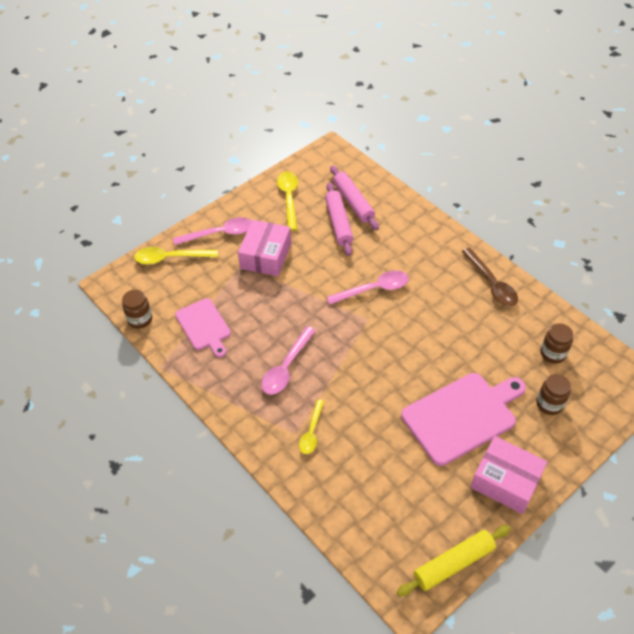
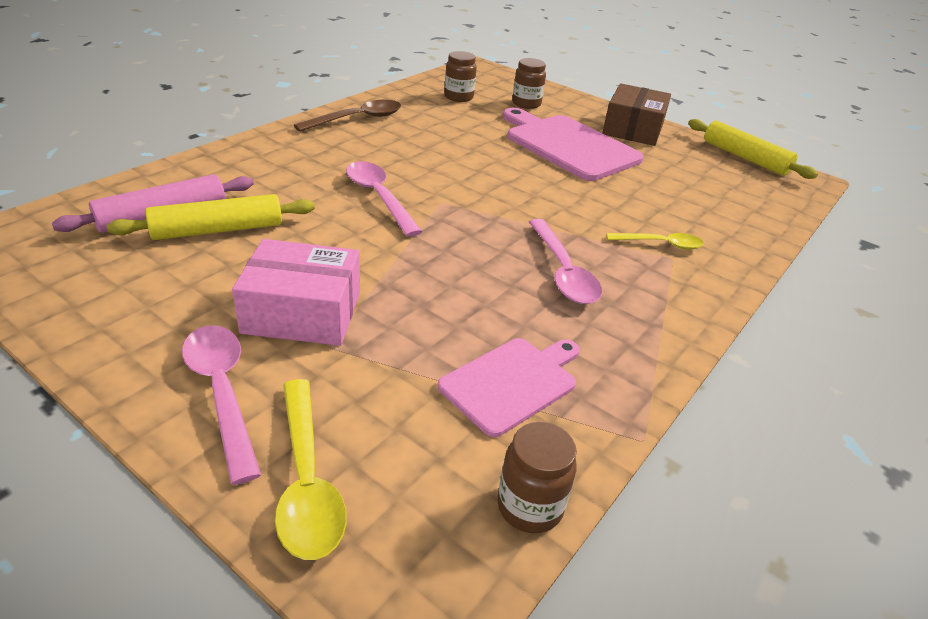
camera: 105 degrees left, 15 degrees down
(286, 367) = (563, 272): pink spoon -> pink spoon turned 60 degrees clockwise
(289, 198) = (124, 292): yellow spoon -> none
(339, 223) = (218, 230): pink rolling pin -> yellow rolling pin
(505, 481) = (633, 129): pink box -> brown box

